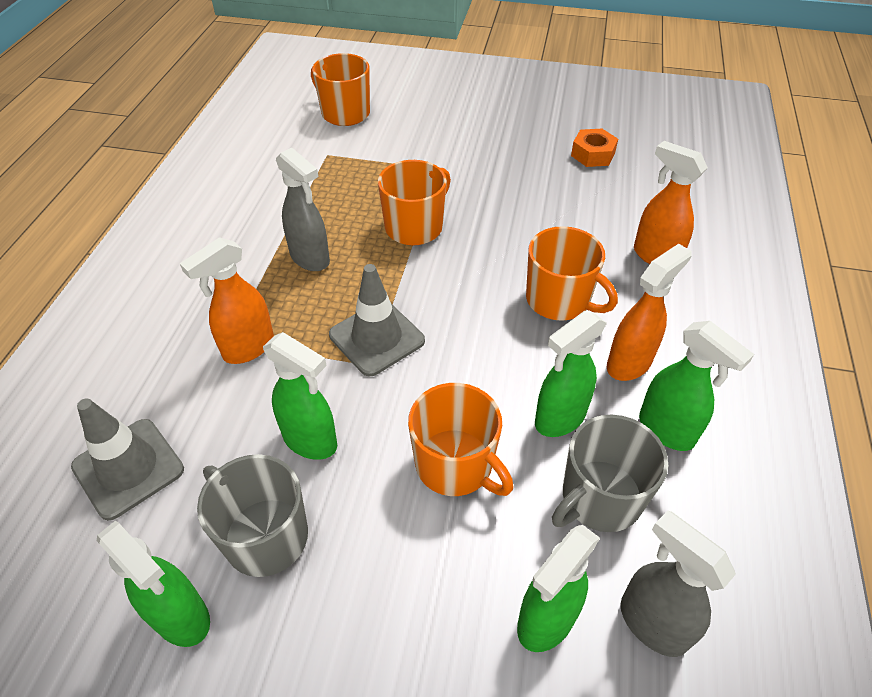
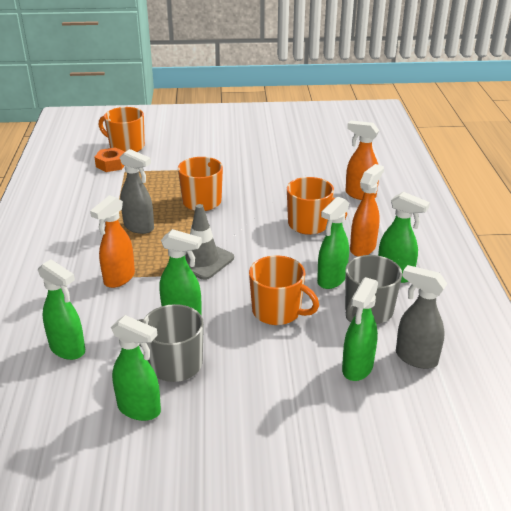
camera: 15 degrees left, 15 degrees down
(128, 468) = (68, 349): grey traffic cone -> green spray bottle
(593, 154) = (303, 148): orange nut -> orange nut (111, 164)

